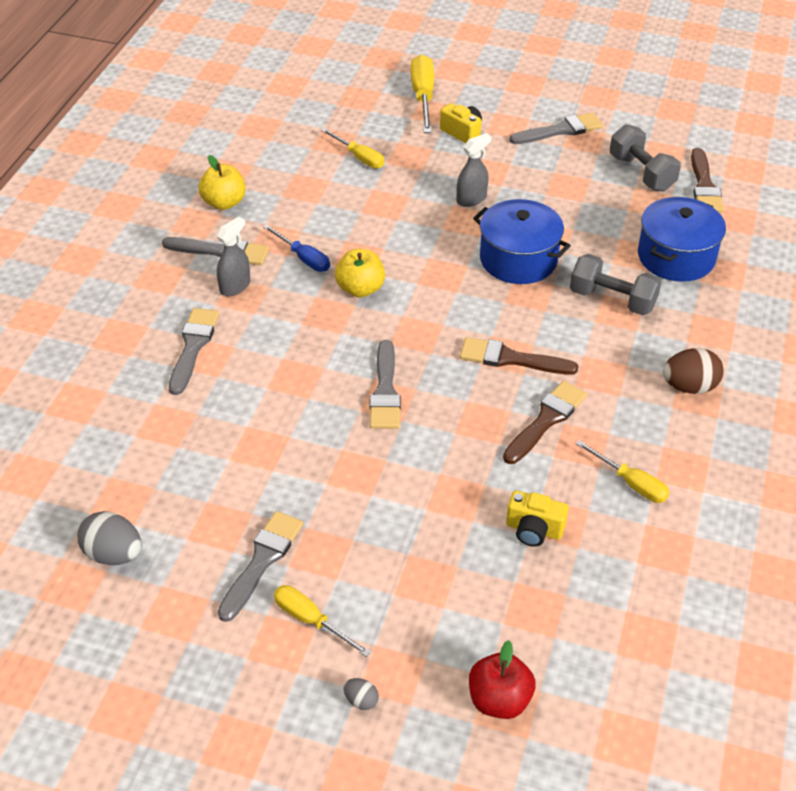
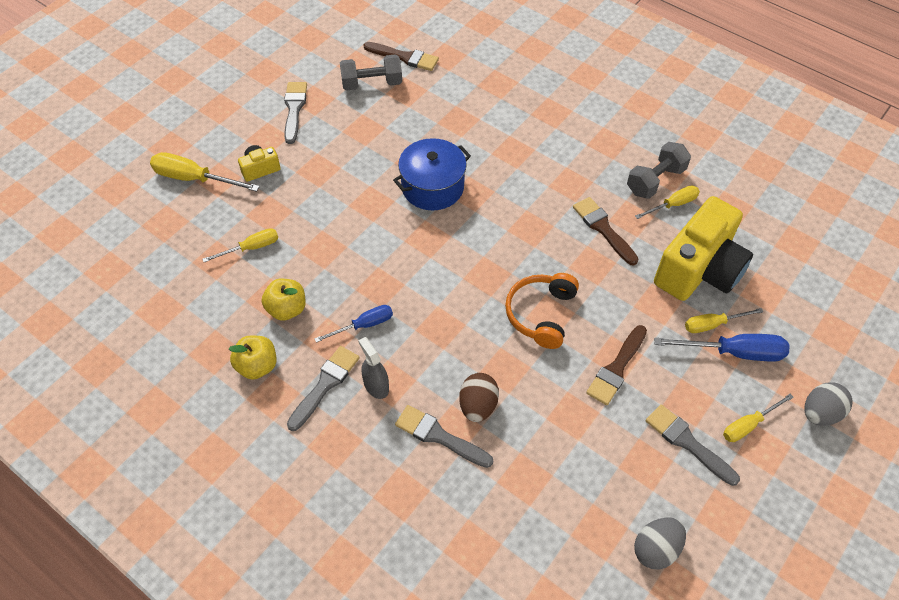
camera: 70 degrees left, 10 degrees up
(360, 289) = (420, 296): yellow apple -> yellow apple (287, 309)
(361, 700) = (820, 413): grey egg -> grey egg, size x1.99
(385, 391) = (541, 314): grey brush -> orange headphones
(416, 589) = (734, 352): none -> blue screwdriver
(450, 559) = (712, 324): none -> yellow screwdriver
(471, 199) = (347, 191): grey spray bottle -> none
(499, 700) = (831, 335): red apple -> none
(511, 359) = (536, 227): brown brush -> brown brush (616, 368)
(534, 530) = (699, 270): yellow camera -> yellow camera, size x2.32
(612, 300) = (499, 150): grey dumbbell -> grey dumbbell (655, 180)
(676, 257) = (471, 101): blue pot -> none
(689, 387) = (598, 143): brown egg -> brown egg (478, 406)

